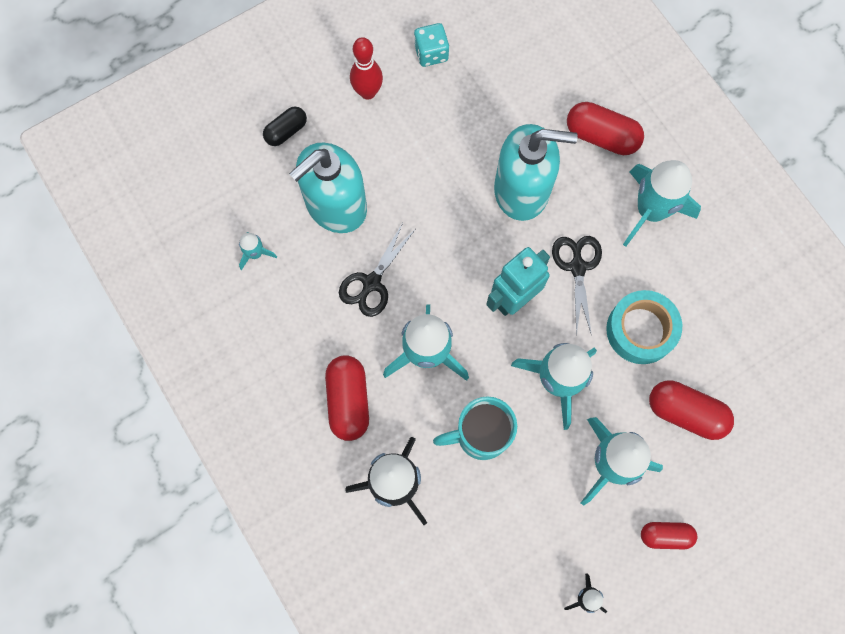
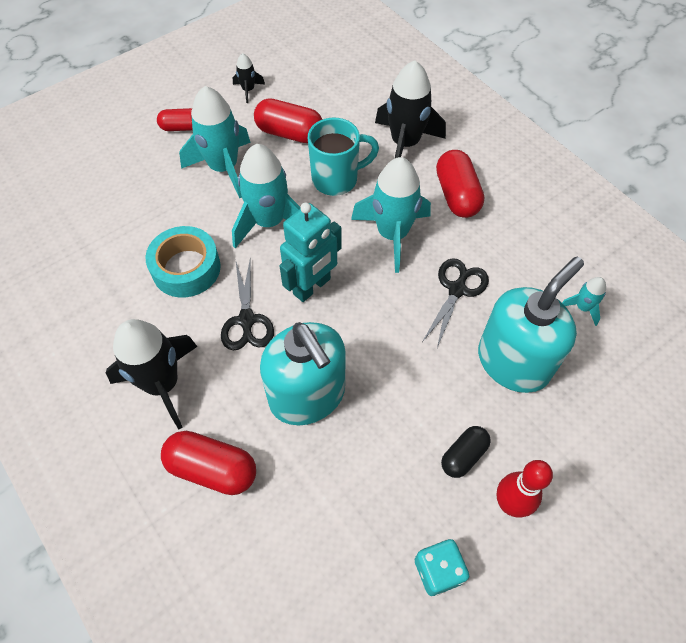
camera: 175 degrees right, 15 degrees down
(286, 131) = (595, 443): black capsule -> black capsule (463, 456)
(522, 190) = (307, 396): turquoise soap dispenser -> turquoise soap dispenser turned 120 degrees counterclockwise
(650, 211) = (162, 384): turquoise rocket -> black rocket
(685, 412) = (152, 207): red capsule -> red capsule (289, 133)

